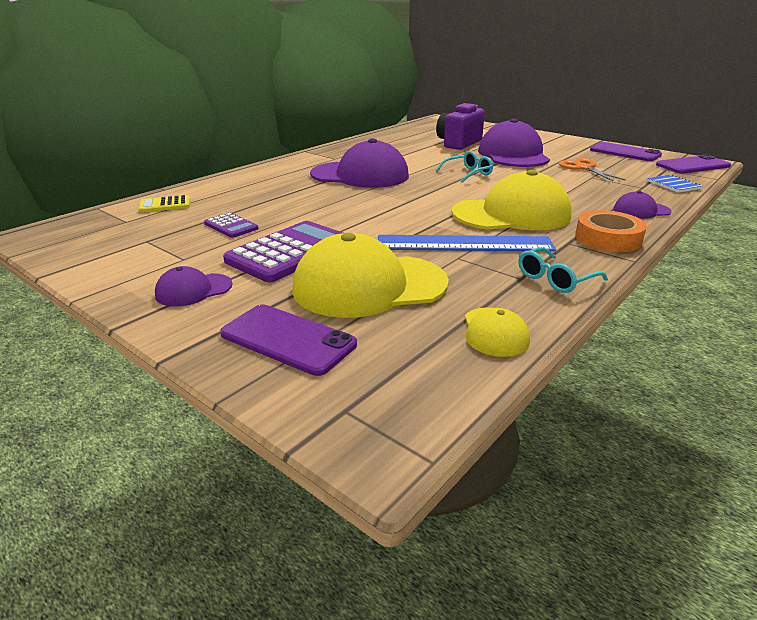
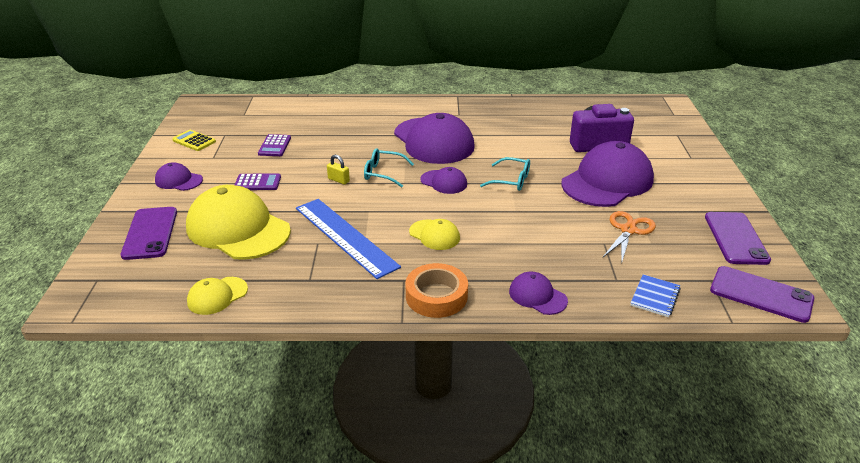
camera: 50 degrees right, 5 degrees up
(165, 205) = (281, 110): yellow calculator -> yellow calculator (194, 141)
(290, 252) = (257, 183): purple calculator -> purple calculator, size x0.50
(357, 220) = (338, 180): none -> yellow padlock
(433, 190) = (444, 182): none -> purple cap
(511, 214) = (434, 235): yellow cap -> yellow cap, size x0.47
(555, 279) = (322, 294): turquoise glasses -> turquoise glasses (383, 173)

